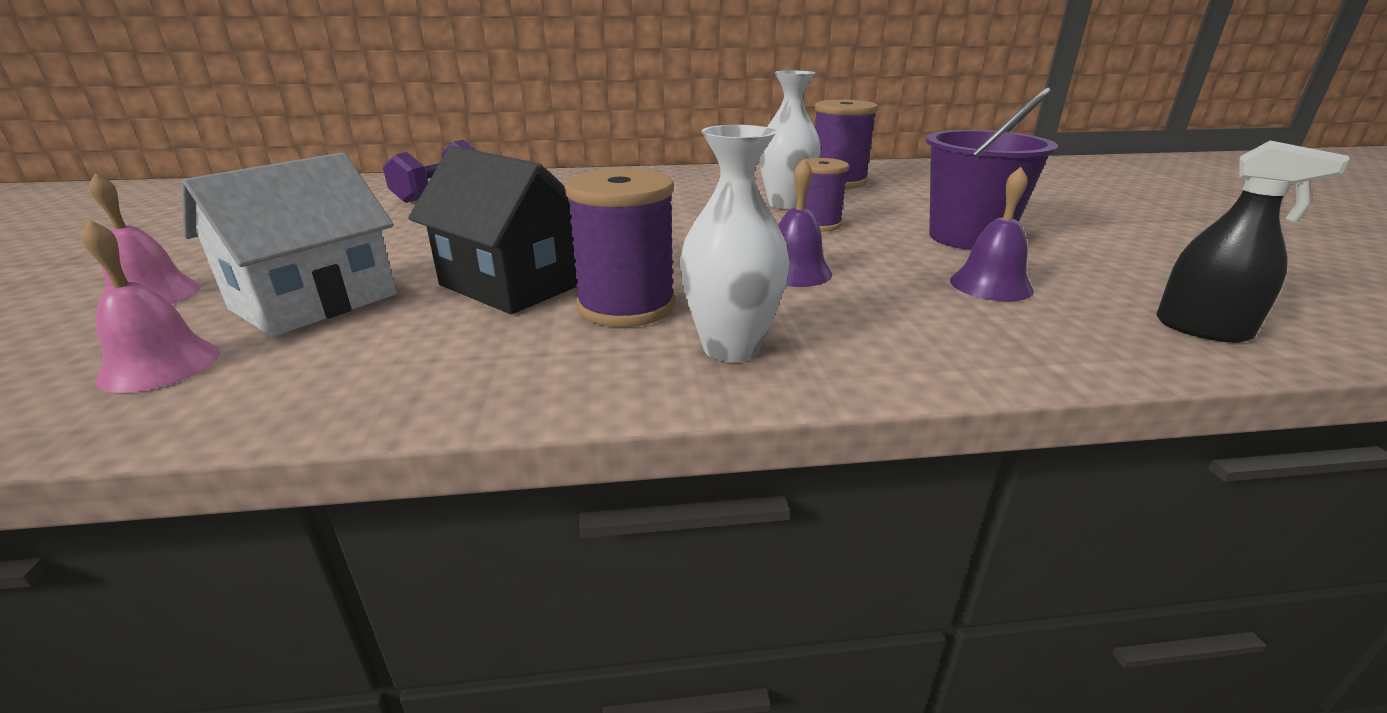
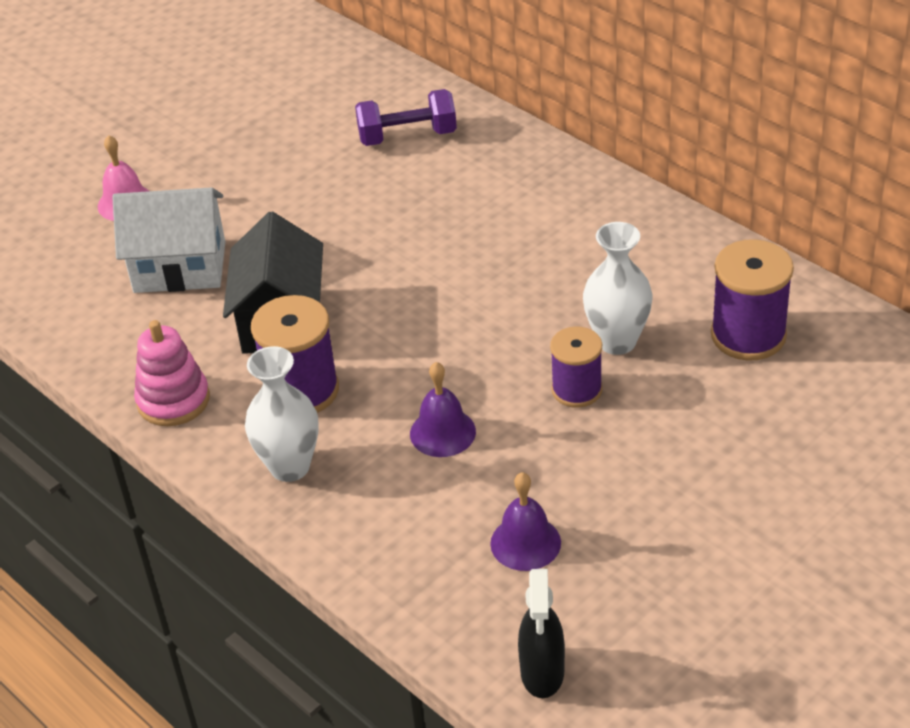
camera: 55 degrees right, 15 degrees up
(160, 365) = (79, 286): pink bell -> none
(490, 377) = (173, 400): none -> pink stacking toy
(968, 237) = (644, 493): purple bucket -> none

